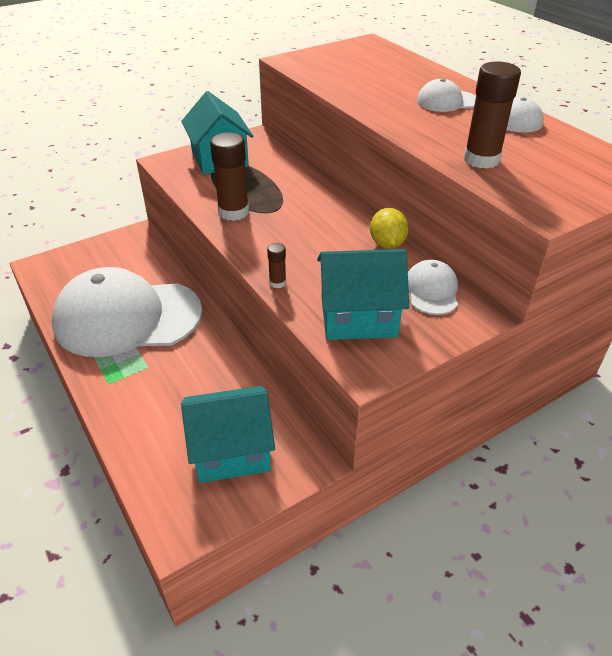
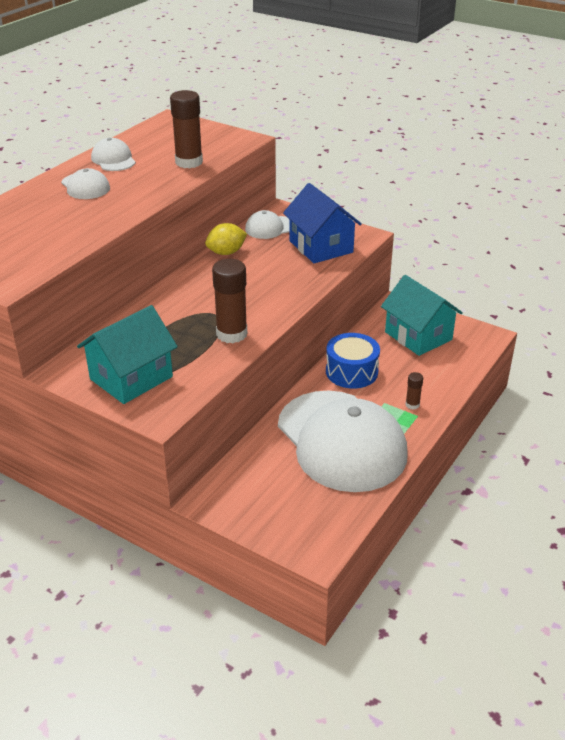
camera: 115 degrees left, 5 degrees down
(212, 362) = (351, 372): none -> blue drum
(277, 283) = (312, 284): brown glue stick -> brown glue stick (412, 405)
(358, 317) = (321, 247): turquoise house -> blue house

